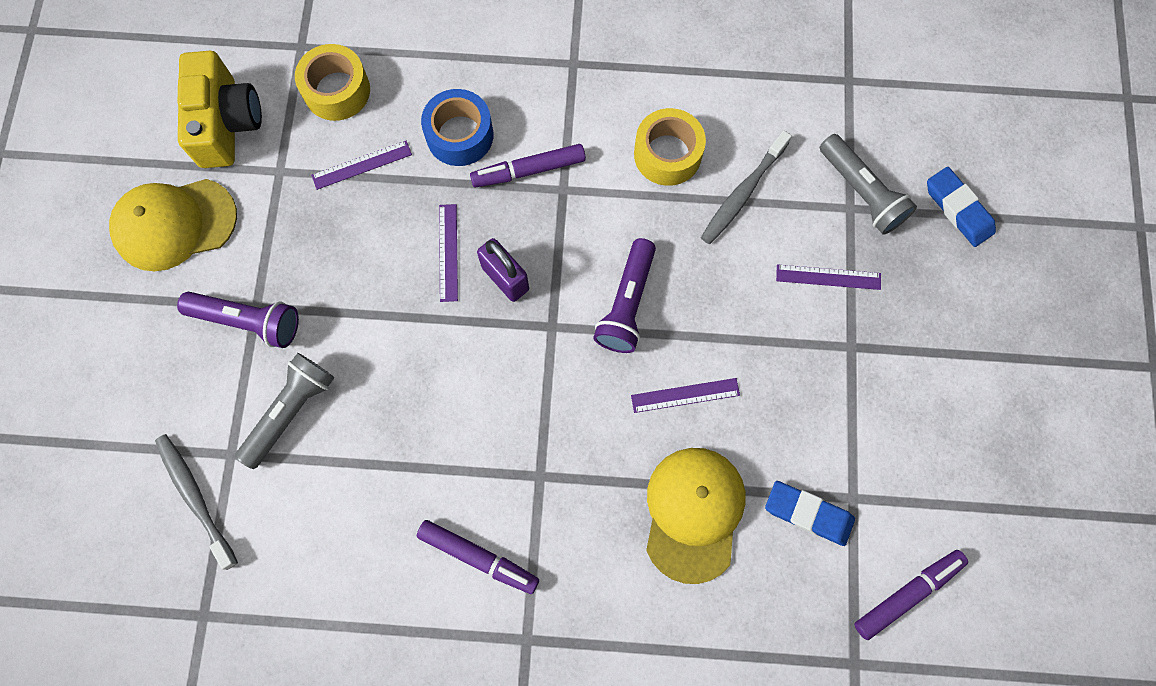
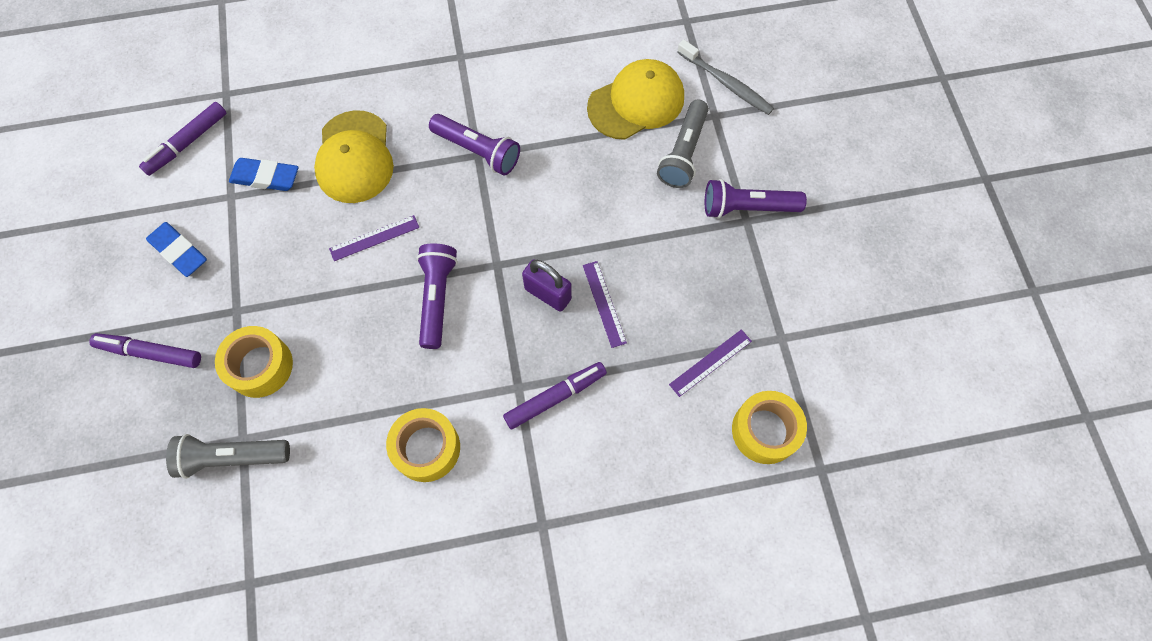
camera: 165 degrees right, 5 degrees down
(174, 224) = (848, 268): yellow cap -> yellow cap (636, 102)
(226, 123) = (851, 370): yellow camera -> none
(459, 135) = (631, 415): blue tape -> none
(478, 557) = (508, 94): purple marker -> purple marker (150, 353)
(538, 481) = (477, 151): none -> purple flashlight
(743, 193) = (347, 427): grey toothbrush -> none
(828, 277) = (260, 366): purple ruler -> yellow tape
(861, 192) = (232, 457): grey flashlight -> grey flashlight turned 45 degrees counterclockwise
(958, 209) = (136, 464): blue eraser -> blue eraser (179, 251)

